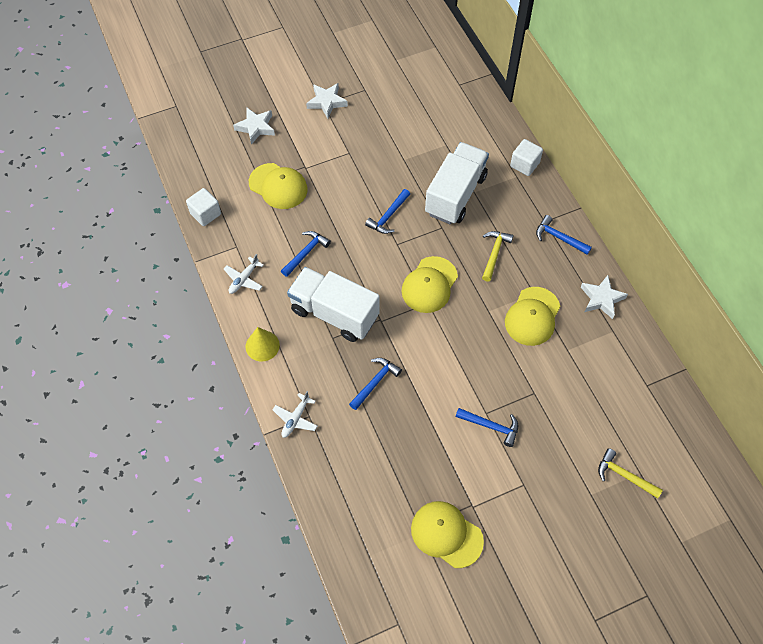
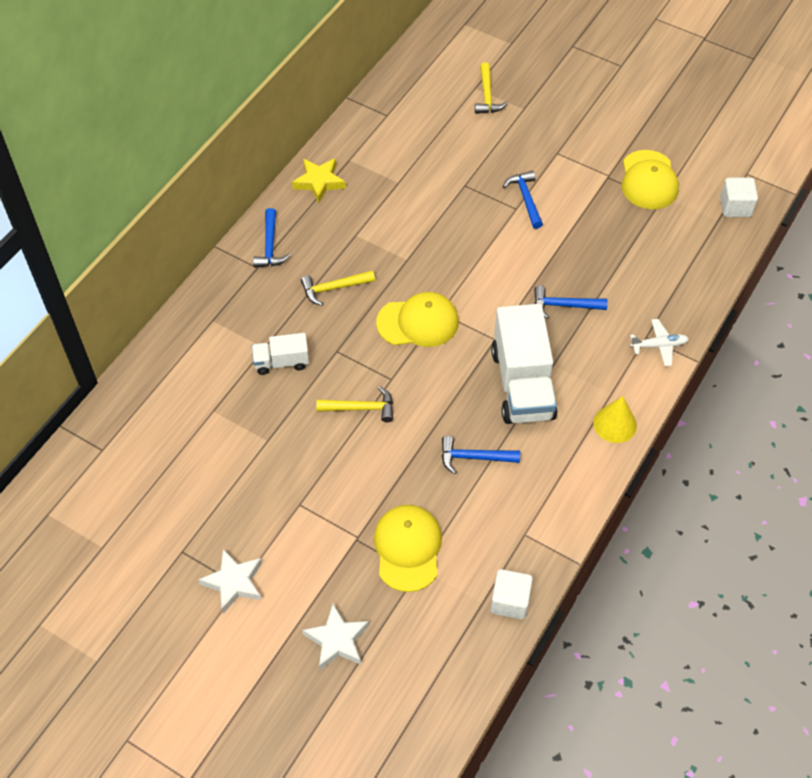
camera: 125 degrees left, 5 degrees down
(244, 279) = (557, 496): white plane -> none
(388, 216) = (361, 408): blue hammer -> yellow hammer
(455, 194) = (281, 362): white truck -> white truck, size x0.51
(524, 164) = (189, 321): white cube -> white cube (735, 207)
(532, 316) = (384, 223): yellow cap -> none
(601, 299) = (319, 182): white star -> yellow star

